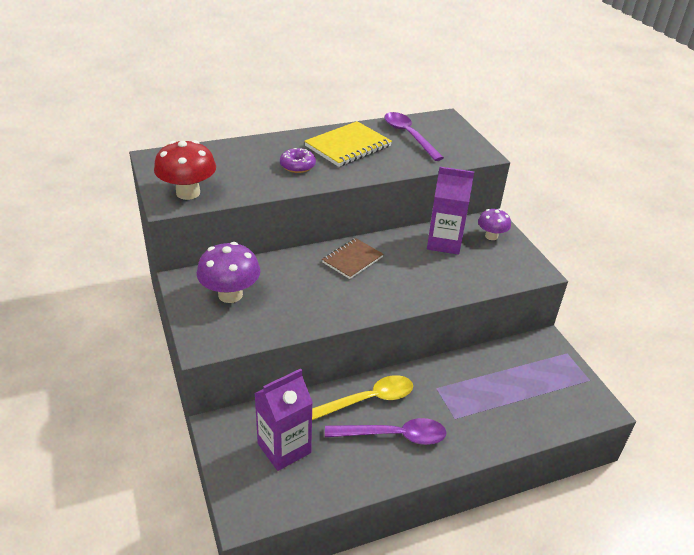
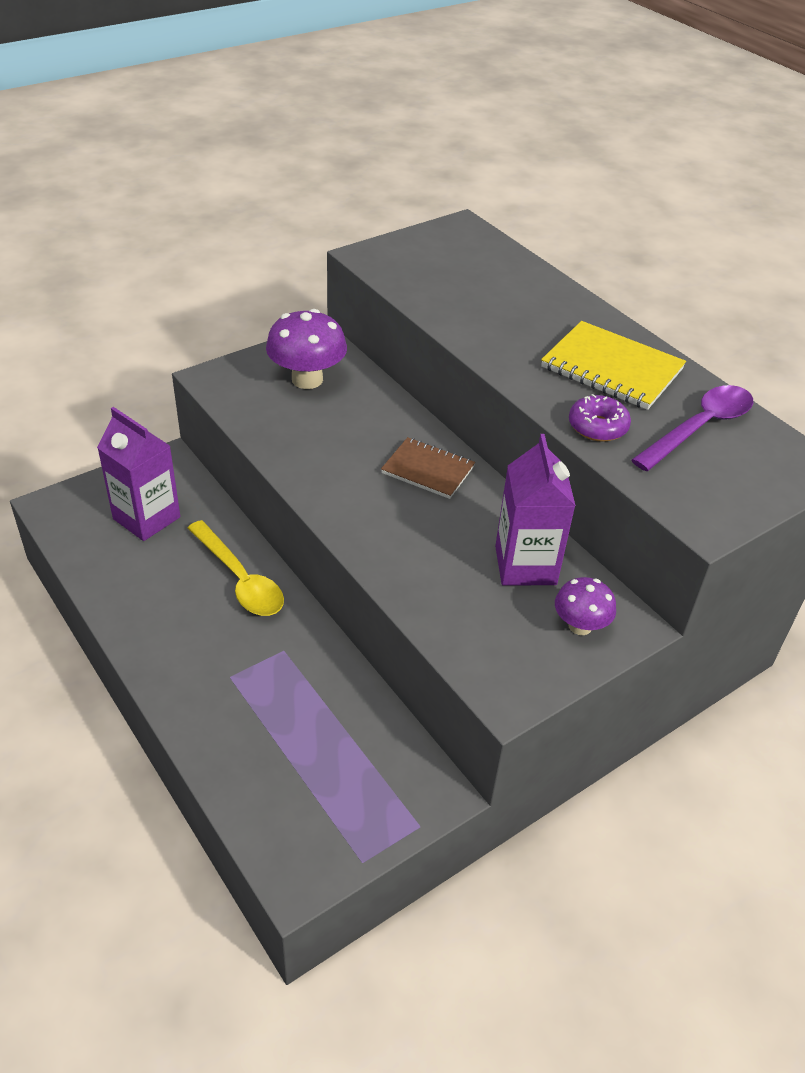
camera: 75 degrees right, 5 degrees up
(188, 193) = (398, 263): red mushroom -> none
(297, 166) = (519, 331): purple donut -> purple donut (597, 427)
(394, 436) = (184, 614): purple spoon -> none

